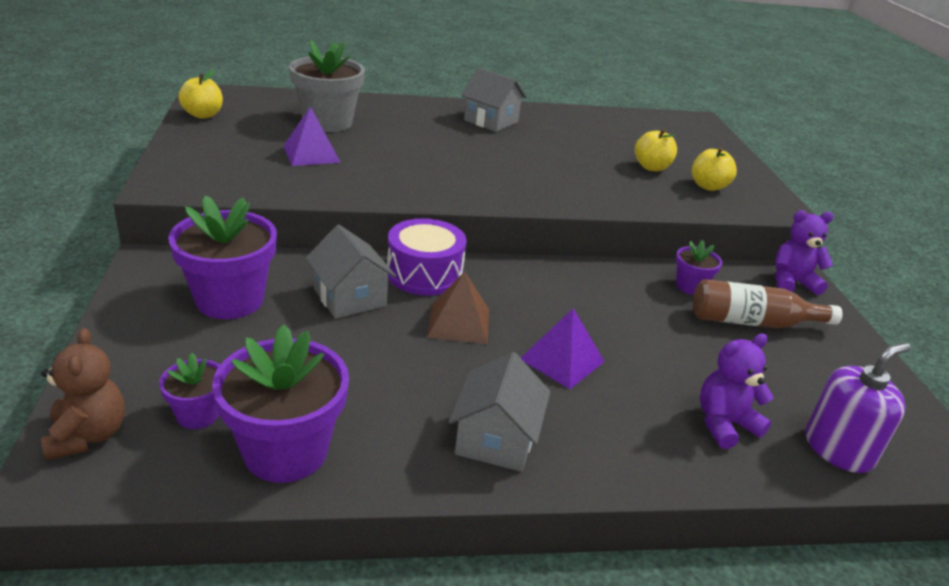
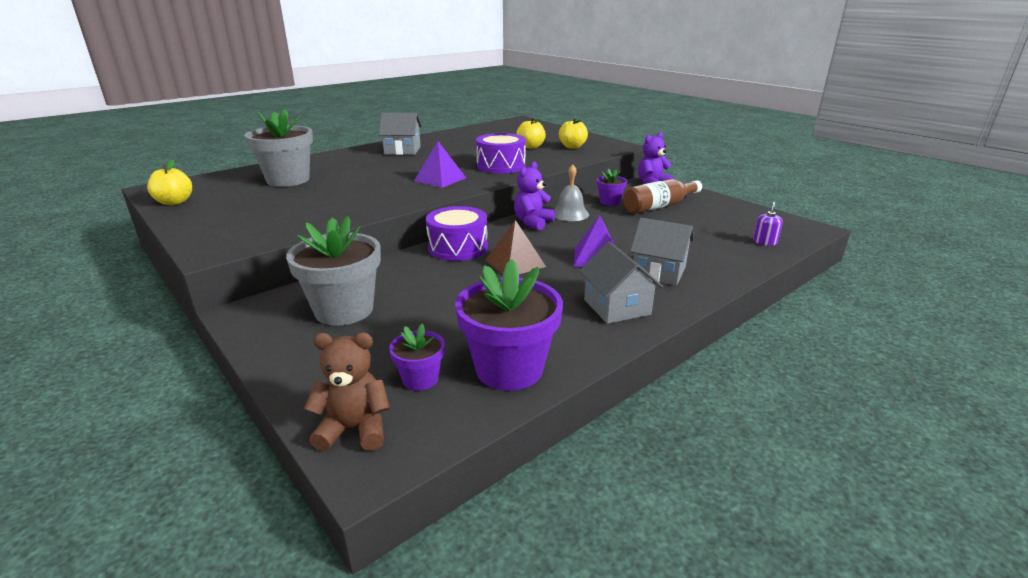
camera: 30 degrees left, 5 degrees down
(88, 435) = (354, 429): brown teddy bear -> brown teddy bear turned 45 degrees counterclockwise
(230, 300) = (344, 310): purple flower pot -> grey flower pot
(311, 154) = (305, 199): purple pyramid -> purple pyramid (440, 179)
(350, 297) = (428, 277): grey house -> grey house (658, 272)
(573, 184) = (501, 166): none -> purple drum
(613, 282) = (570, 214): none -> grey bell
(724, 424) = (708, 252): purple teddy bear -> purple teddy bear (533, 222)
(838, 449) = (764, 242): purple soap dispenser -> purple soap dispenser, size x0.52

